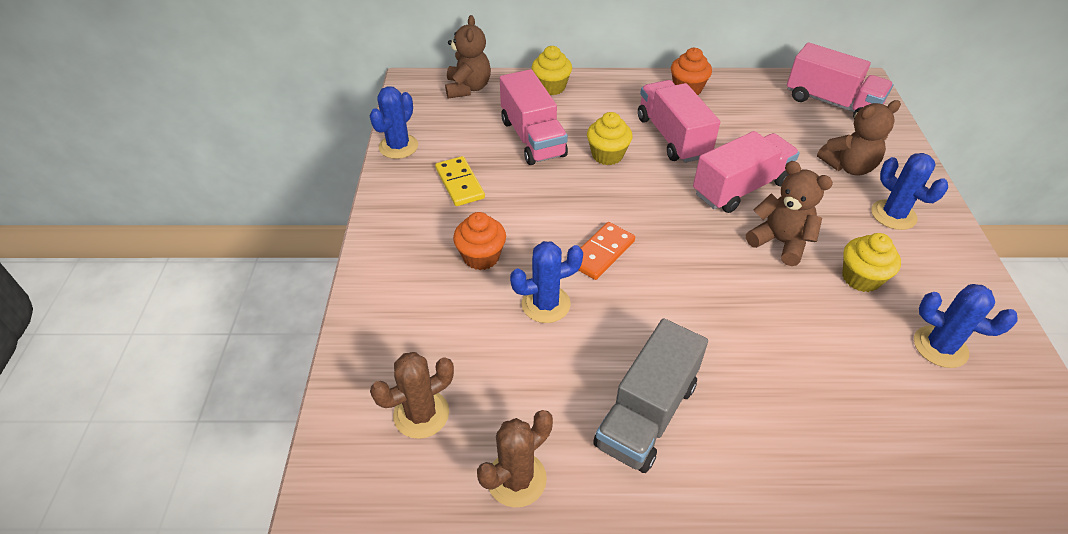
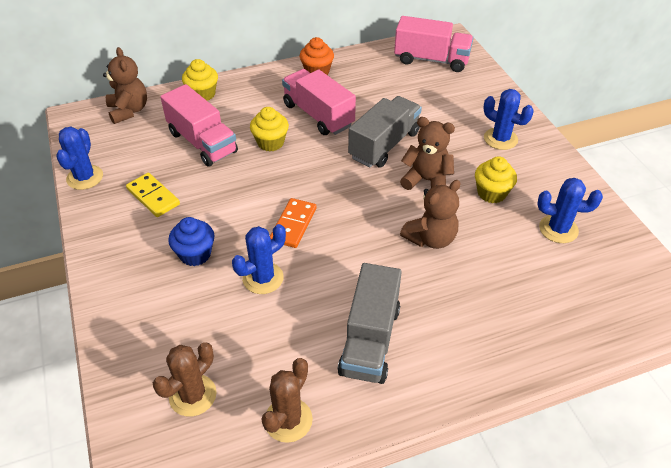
camera: 20 degrees left, 0 degrees up
(481, 257) = (195, 254): orange cupcake -> blue cupcake
(740, 188) = (384, 145): pink truck -> grey truck
(848, 166) = (458, 109): brown teddy bear -> brown teddy bear (430, 238)

